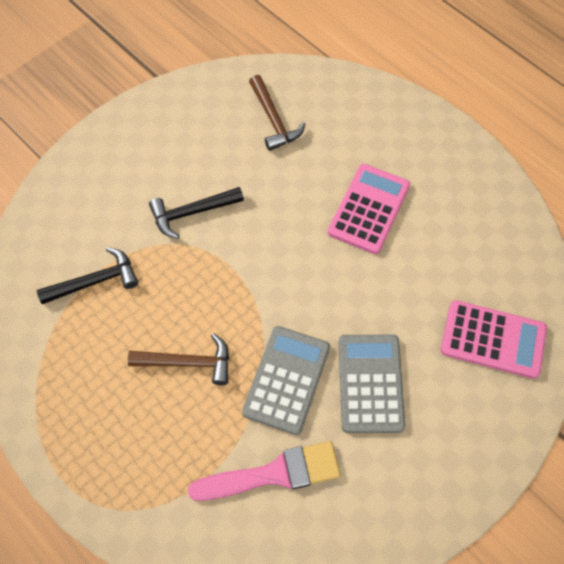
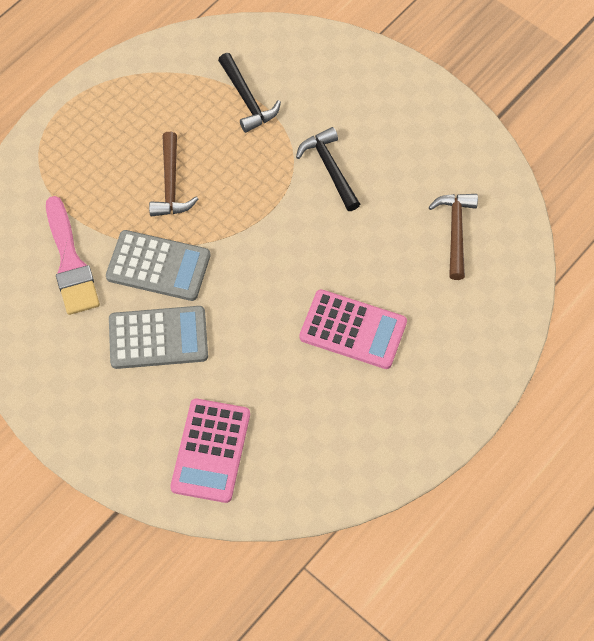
camera: 85 degrees right, 0 degrees up
(274, 120) = (455, 231): brown hammer -> brown hammer turned 120 degrees clockwise

